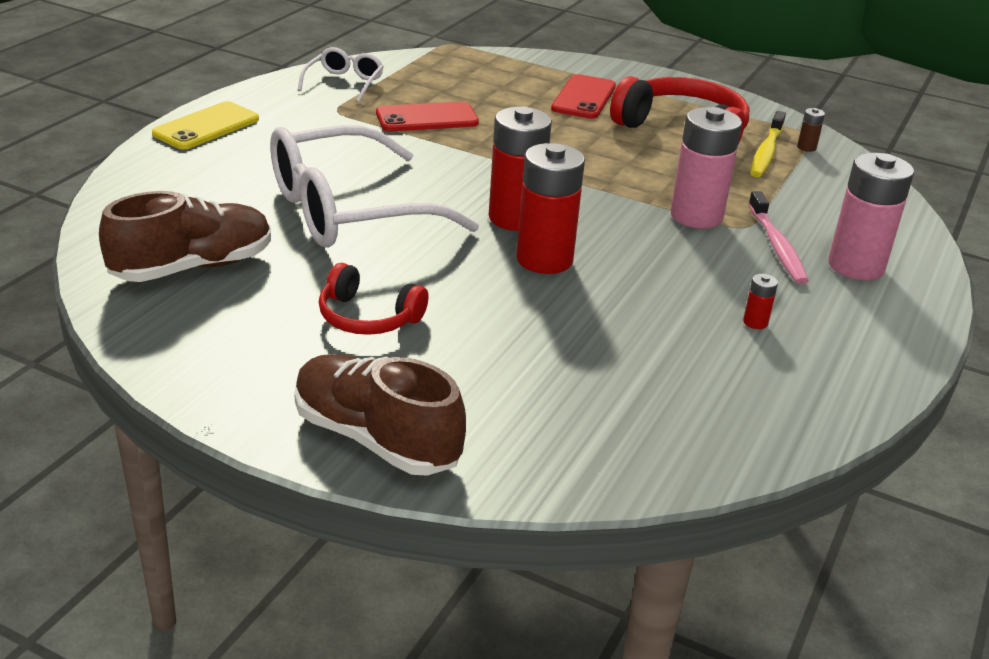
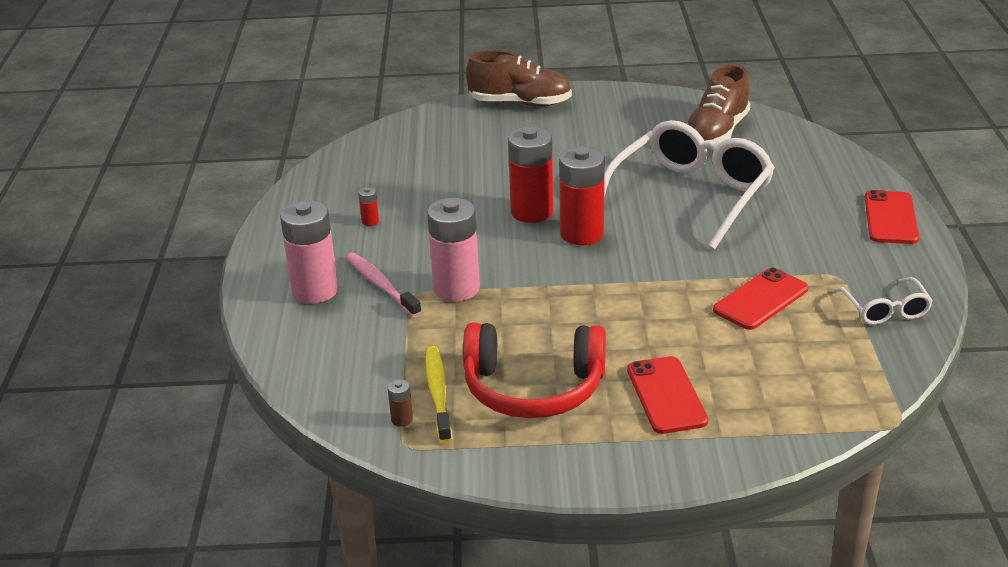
camera: 155 degrees right, 0 degrees up
(206, 127) = (890, 218): yellow phone -> red phone
(368, 317) = (590, 144): red headphones -> none

